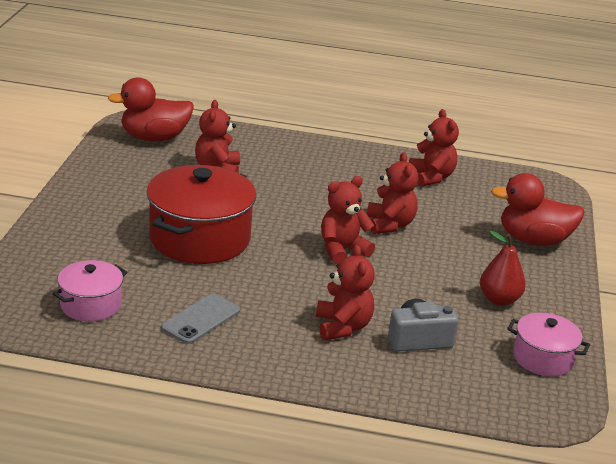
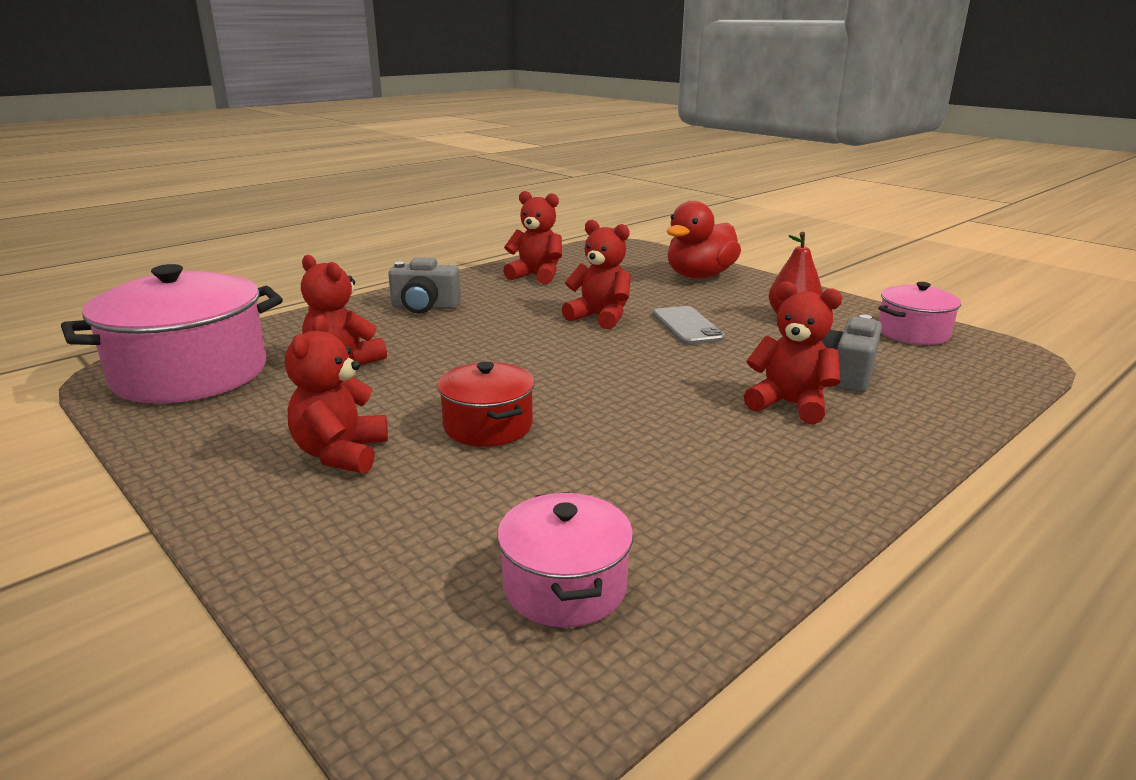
camera: 50 degrees left, 5 degrees down
(154, 138) = (191, 373): red duck -> pink pot
(199, 238) = (488, 426): red pot -> red pot, size x0.54
(201, 319) = (697, 494): grey phone -> grey phone (687, 326)
(320, 161) = (425, 307): none -> grey camera
(342, 250) = (623, 354): red teddy bear -> red teddy bear (341, 454)

